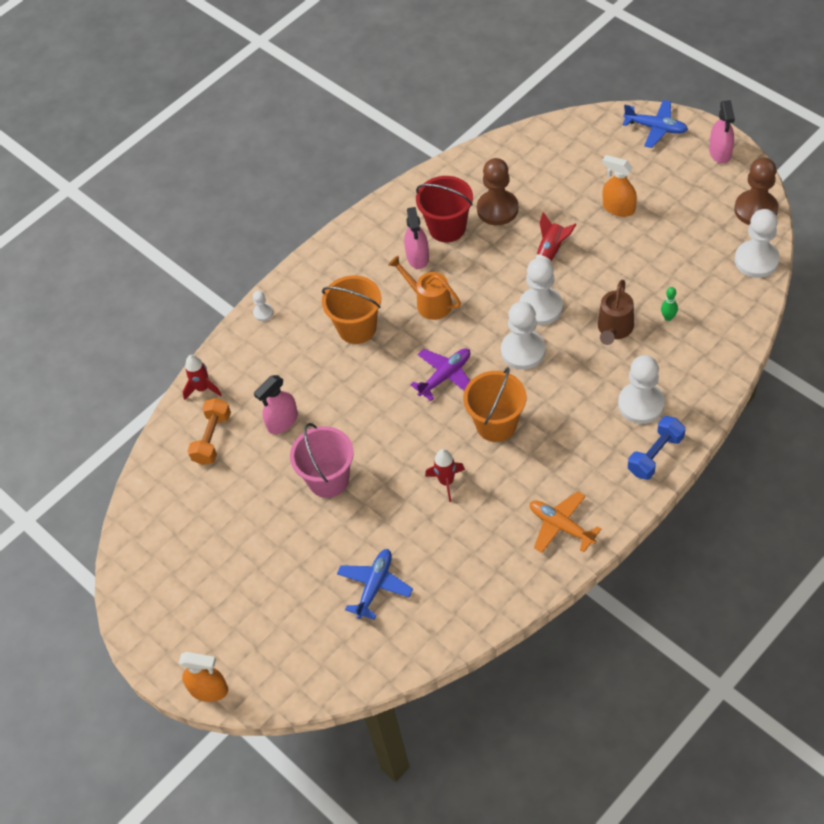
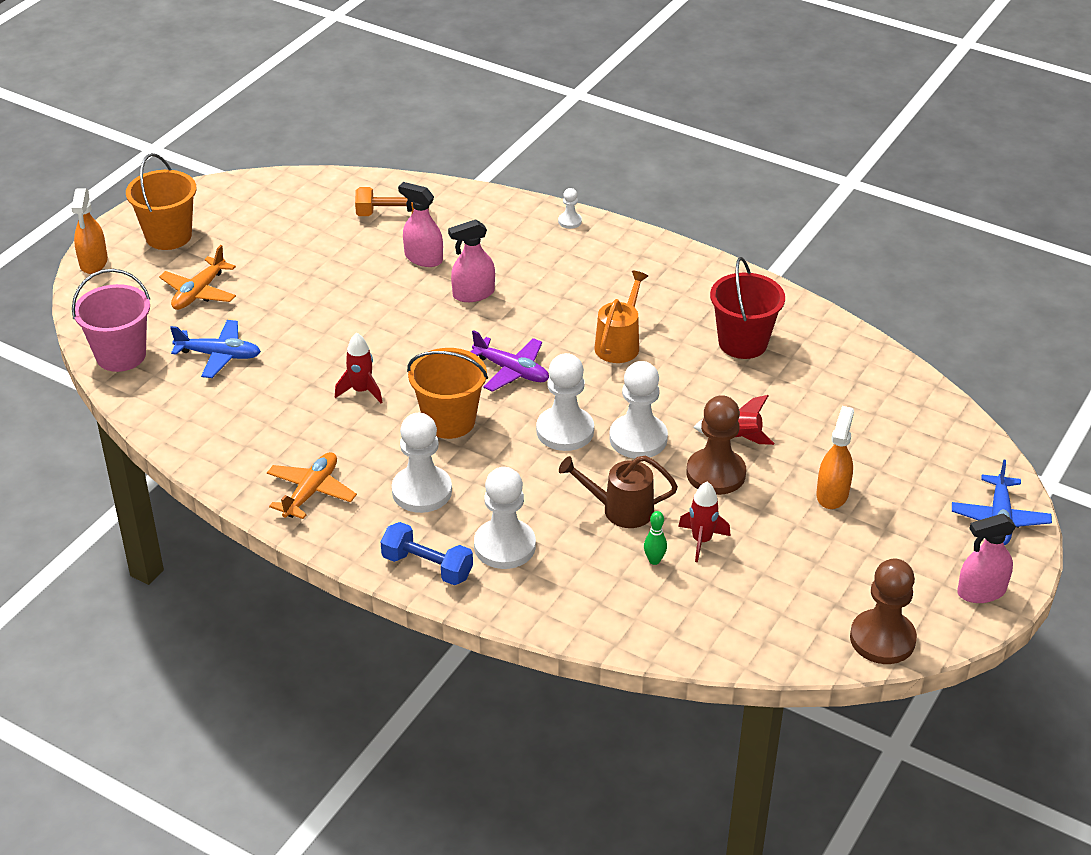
camera: 70 degrees right, 15 degrees down
(202, 388) = (456, 197): red rocket -> red rocket (701, 541)
(281, 599) = (199, 292): none -> orange plane
(328, 479) = (352, 302): pink bucket -> pink bucket (121, 355)
(357, 328) = (566, 292): orange bucket -> orange bucket (168, 236)
(417, 257) = (687, 325): pink spray bottle -> pink spray bottle (473, 294)
(497, 209) = (789, 382): brown pawn -> brown pawn (715, 474)
(756, 260) = (784, 646): white pawn -> white pawn (422, 491)

